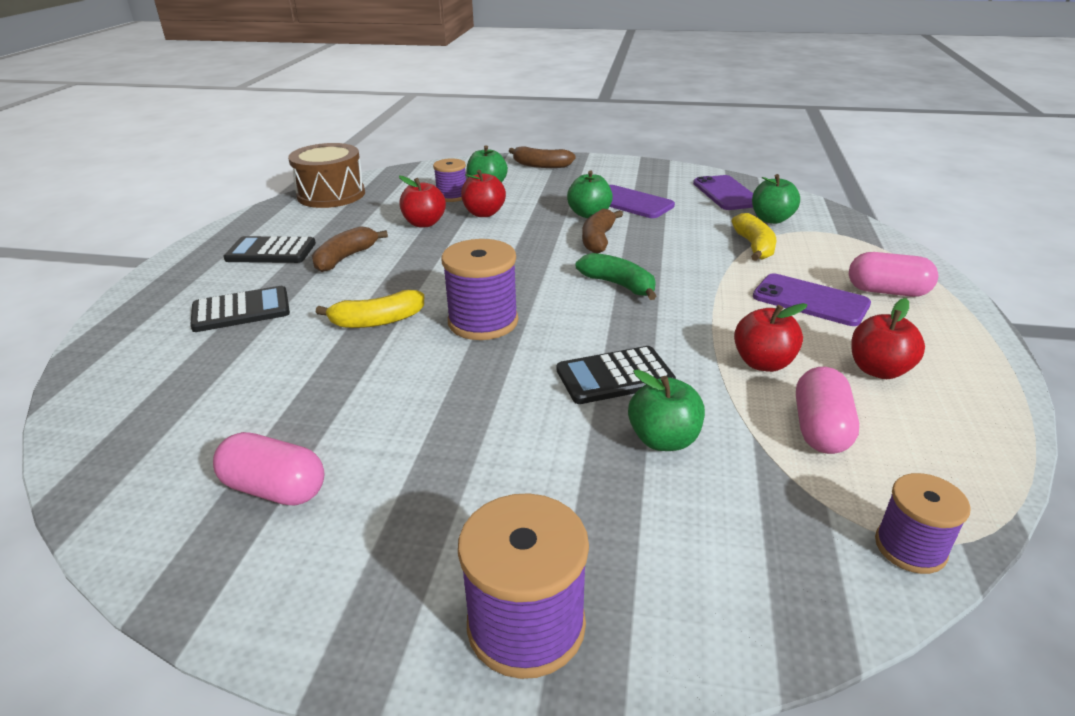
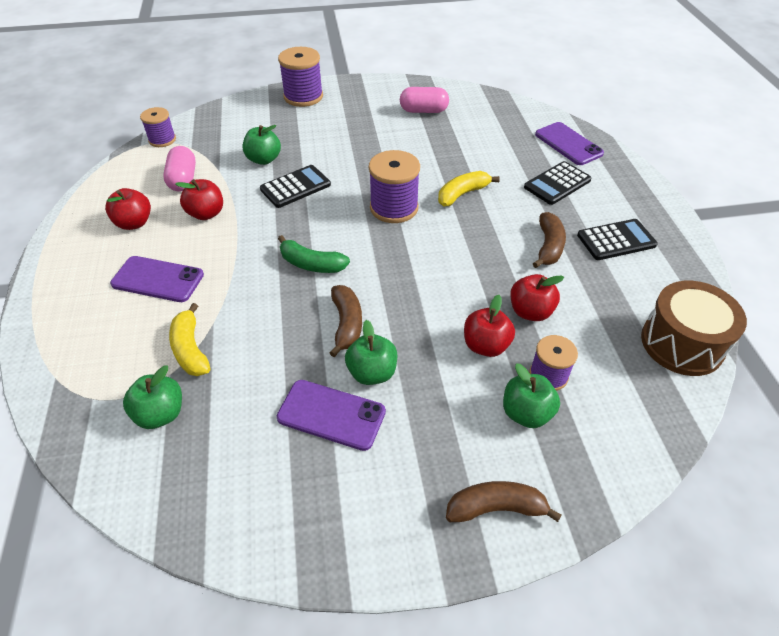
camera: 160 degrees right, 15 degrees up
(726, 193) = (208, 477): purple phone -> purple phone (568, 144)
(887, 291) = (88, 305): pink capsule -> none

